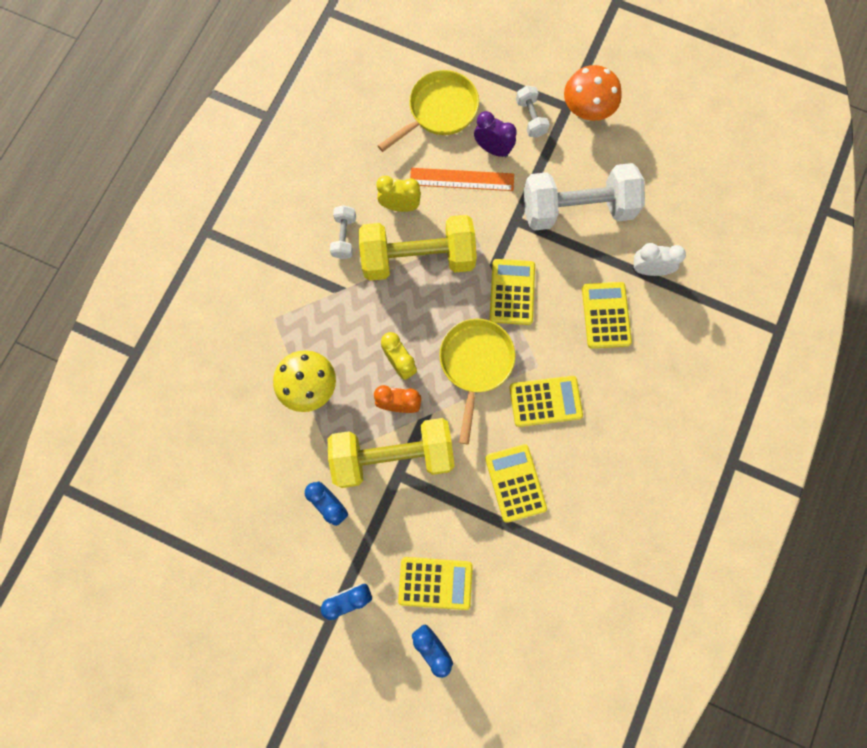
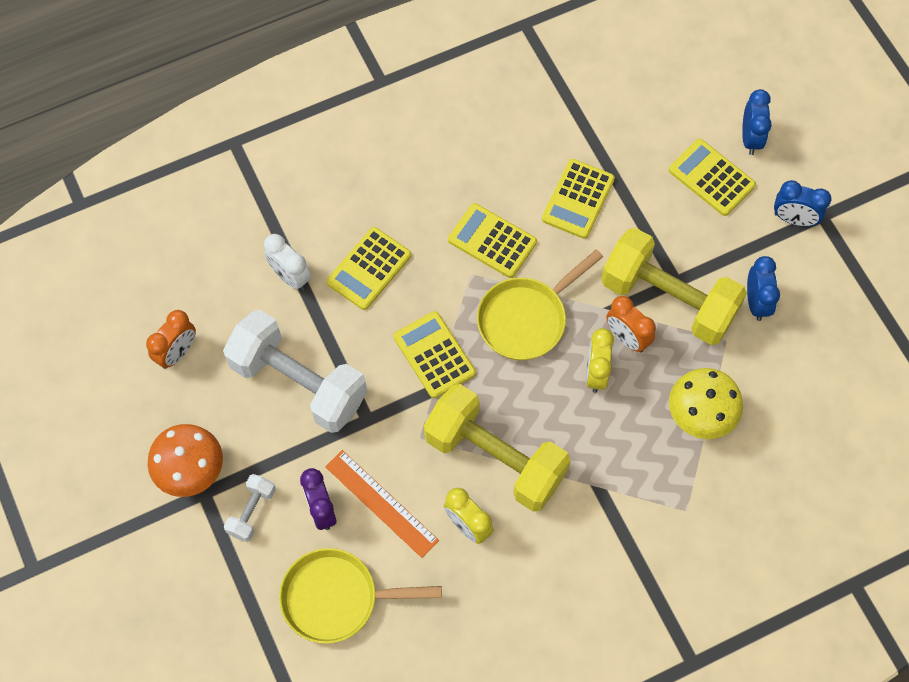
camera: 140 degrees left, 10 degrees down
(344, 237) = (551, 538): white dumbbell -> none
(512, 292) = (434, 355): yellow calculator -> yellow calculator turned 105 degrees clockwise
(665, 169) = (177, 352): none -> orange clock

